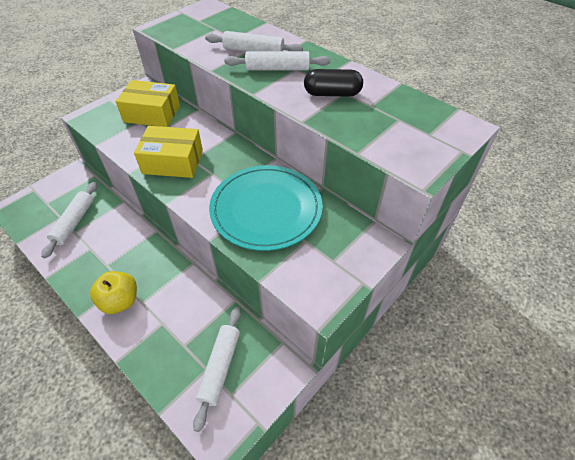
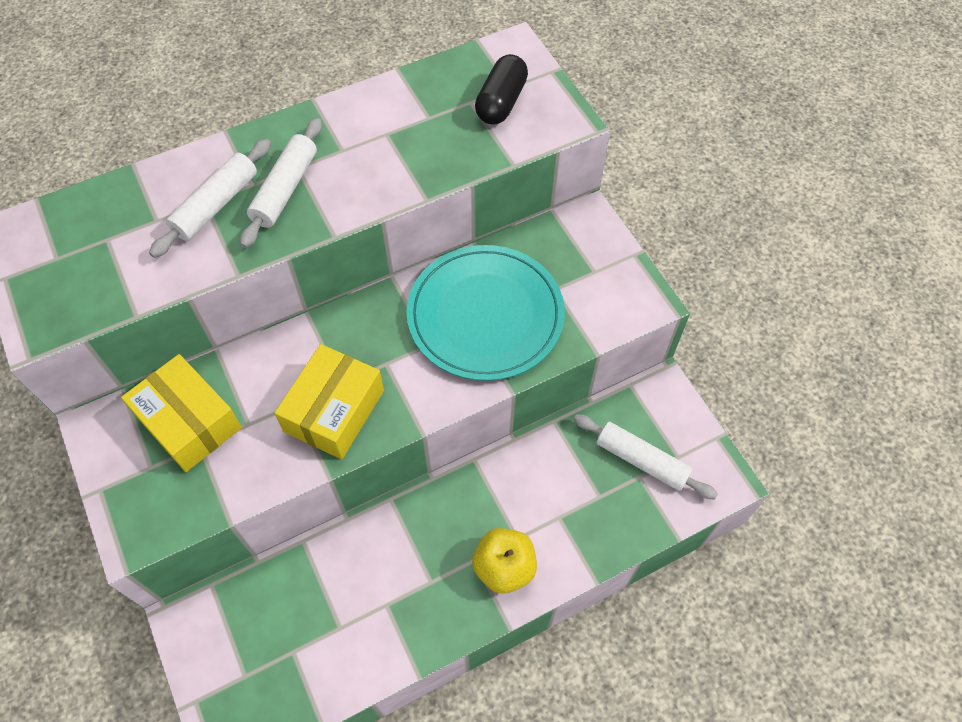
camera: 70 degrees left, 10 degrees up
(74, 222) = (317, 627): white rolling pin -> none
(152, 113) = (189, 422): yellow box -> yellow box turned 75 degrees counterclockwise
(332, 94) = (382, 147): black capsule -> black capsule (501, 102)

